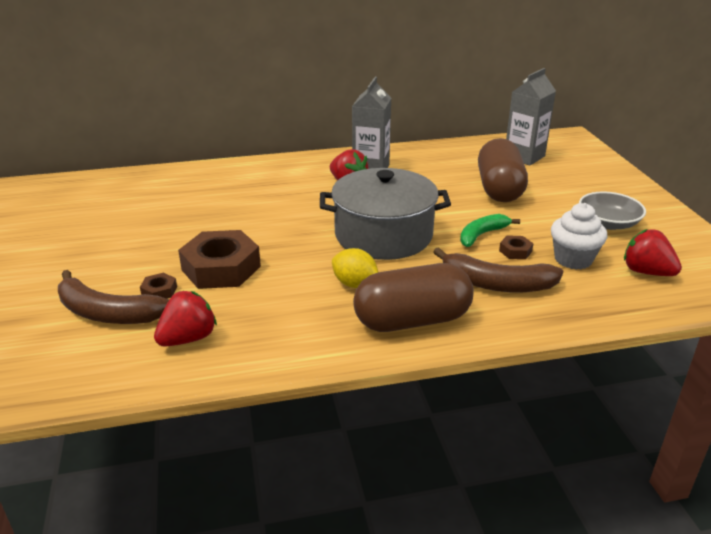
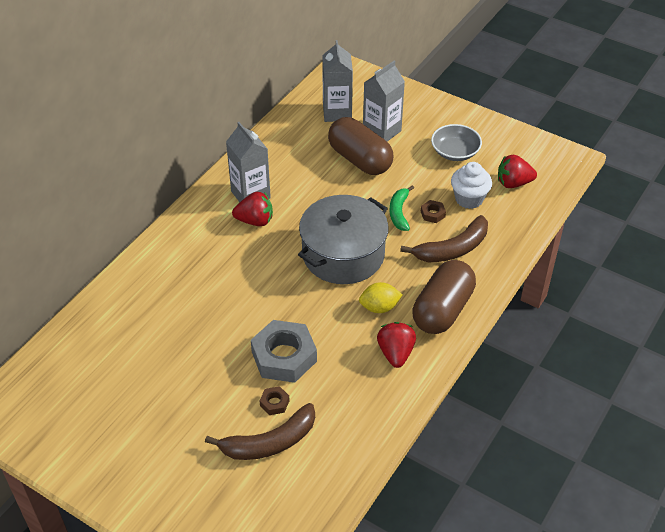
camera: 45 degrees left, 15 degrees up
(188, 338) = (345, 418): red strawberry -> red strawberry (395, 353)
(221, 268) = (284, 356): brown nut -> grey nut
(549, 182) = (382, 131): none -> grey carton

